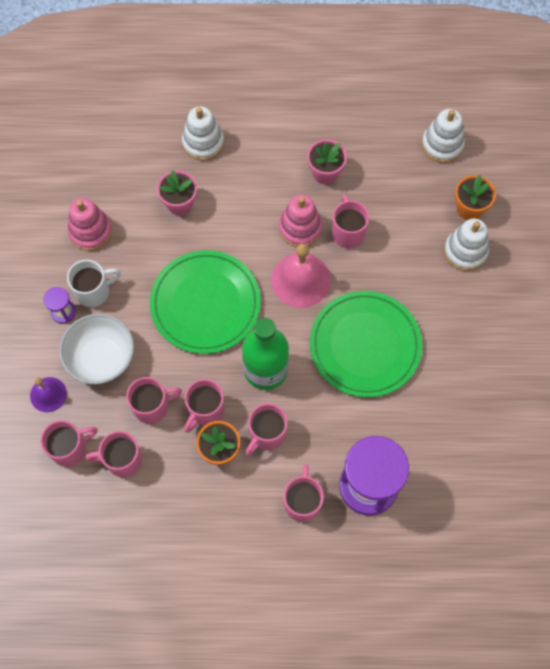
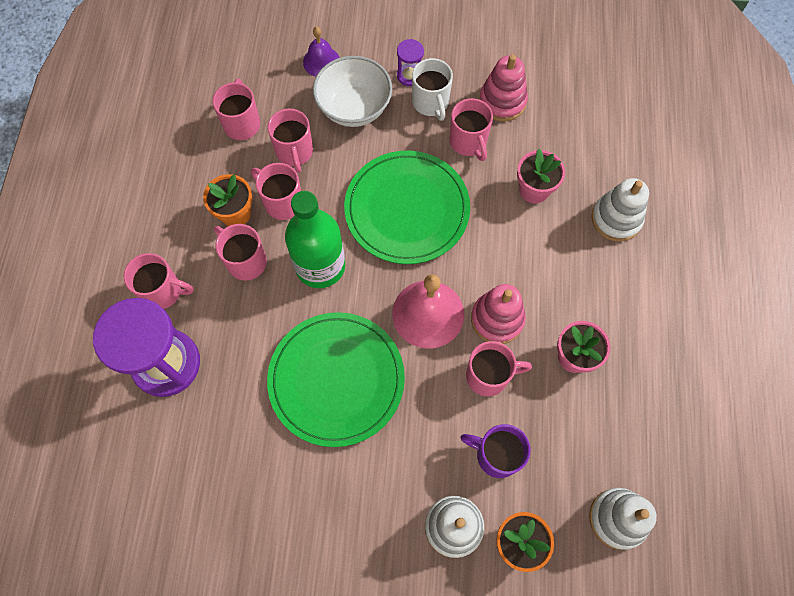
camera: 95 degrees right, 0 degrees up
(70, 448) = (262, 79): pink mug -> pink mug (468, 142)
(409, 225) = (496, 455): none -> purple mug

